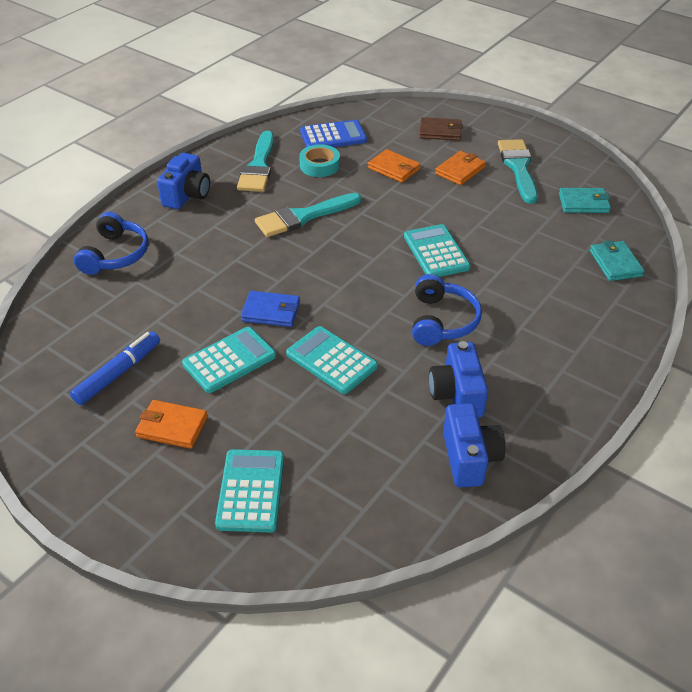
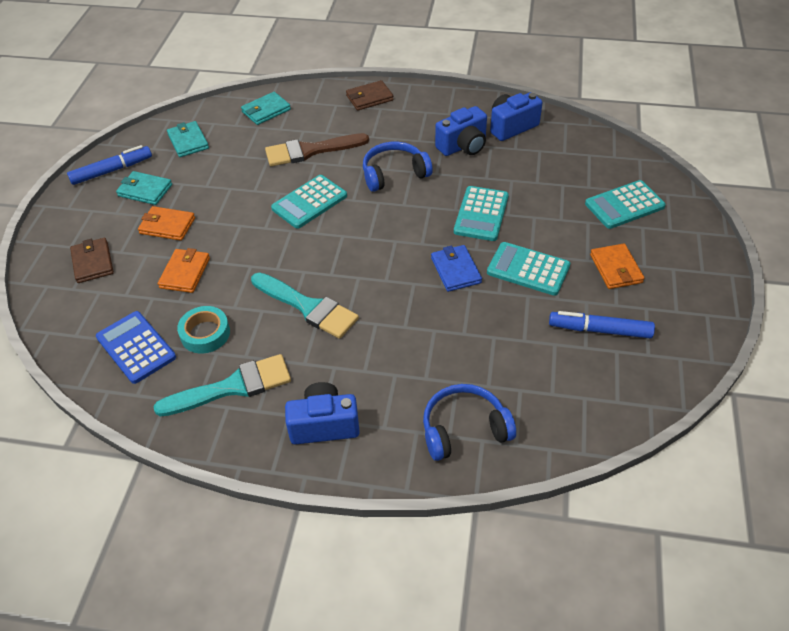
camera: 115 degrees left, 5 degrees up
(518, 168) = (145, 190): turquoise brush -> turquoise wallet
(520, 275) = (310, 151): none -> brown brush
(560, 156) = (112, 170): none -> blue marker
(603, 350) = (369, 98): none -> brown wallet

